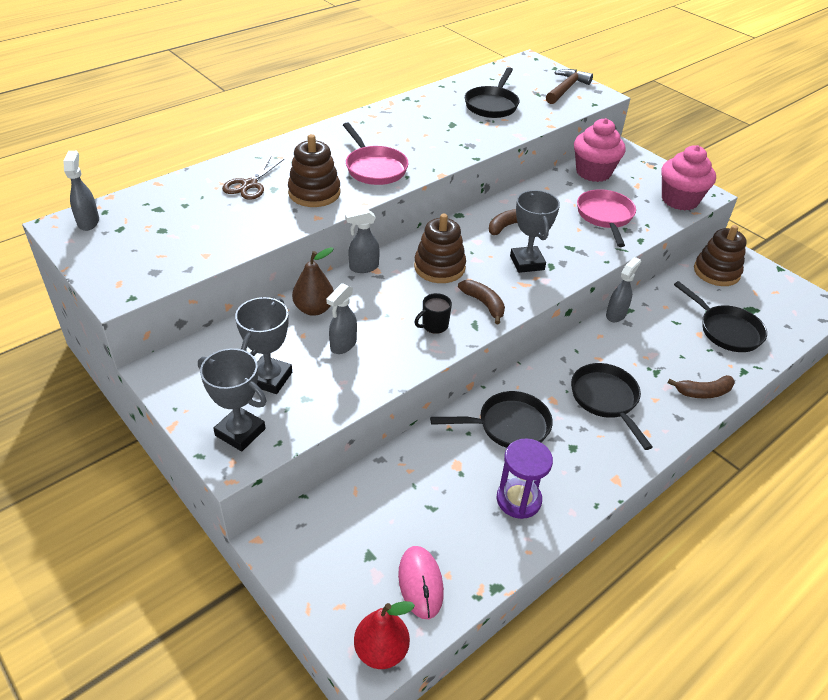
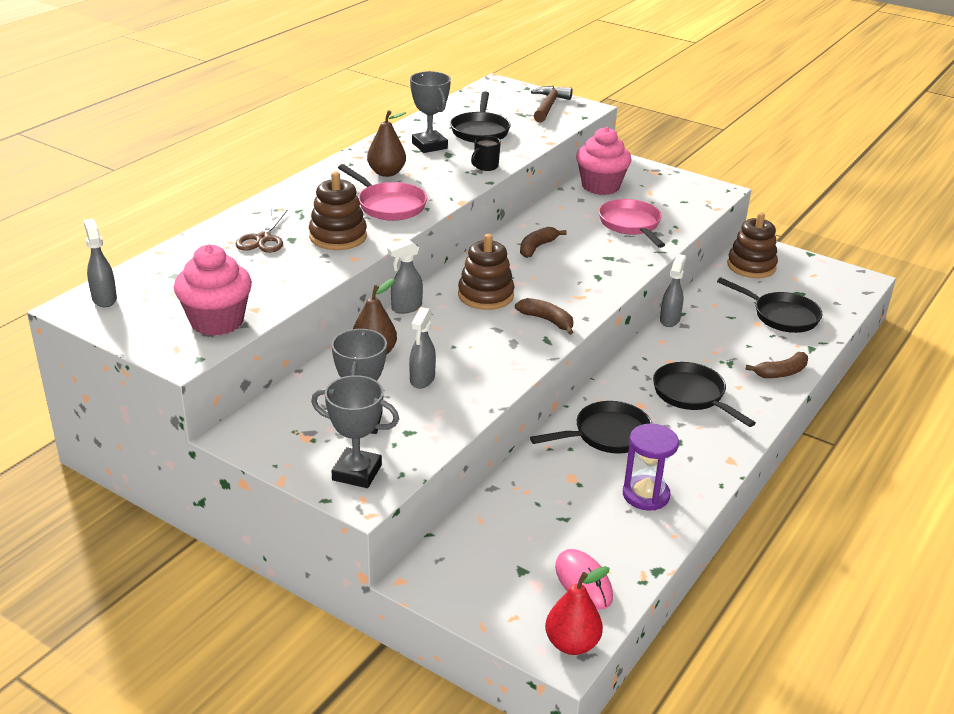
camera: 15 degrees left, 10 degrees down
(389, 135) = (386, 173): none -> brown pear
(434, 325) = (506, 347): black mug -> black mug (485, 166)
(527, 263) = (572, 278): grey trophy -> grey trophy (429, 146)
(679, 200) = (697, 199): pink cupcake -> pink cupcake (217, 321)

